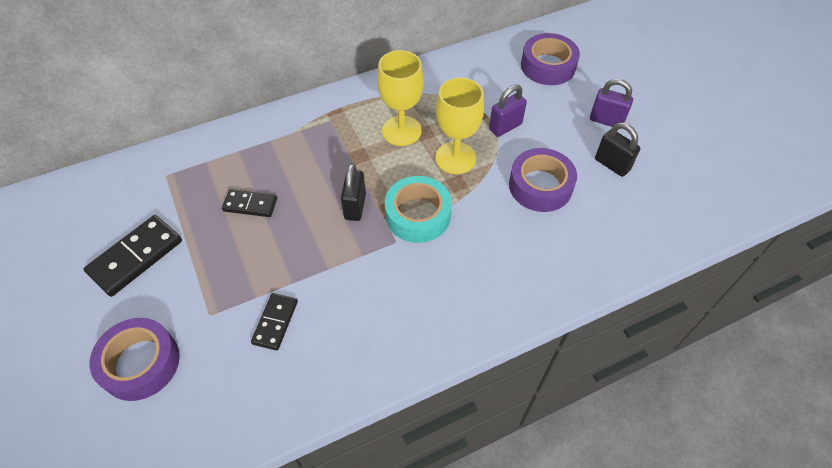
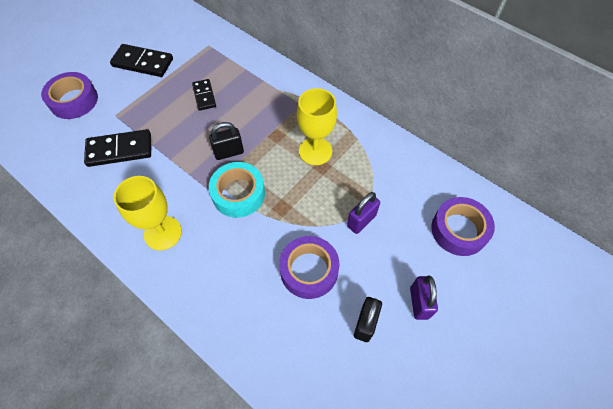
camera: 65 degrees right, 5 degrees up
(275, 322) = (120, 150): black domino -> black domino, size x1.63
(455, 158) = (307, 197): yellow goblet -> yellow goblet (163, 233)
(505, 127) = (361, 221): purple padlock -> purple padlock turned 75 degrees counterclockwise

